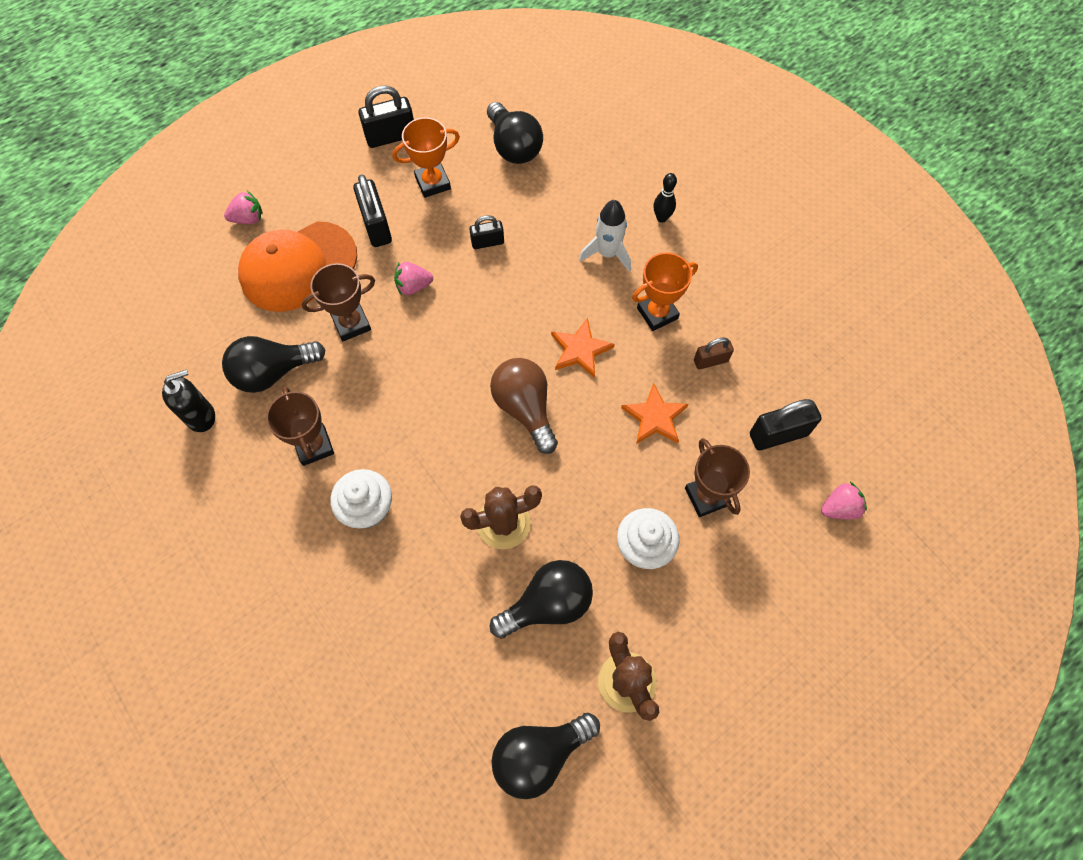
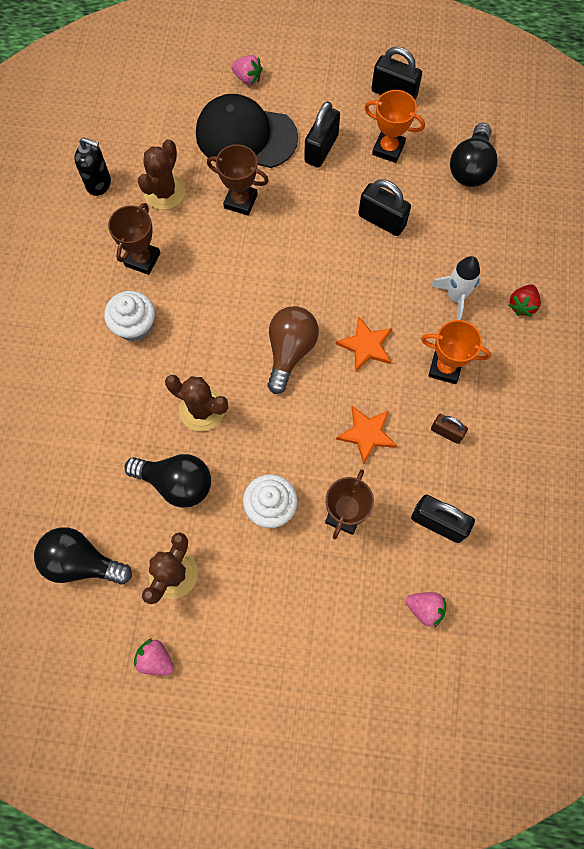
camera: 45 degrees right, 5 degrees up
(273, 372) = (164, 192): black light bulb -> brown cactus
(298, 267) = (246, 136): orange cap -> black cap
(413, 286) = (303, 209): pink strawberry -> pink strawberry (155, 659)
(487, 242) = (382, 220): black padlock -> black padlock, size x1.64
(661, 218) = (522, 305): black bowling pin -> red strawberry

